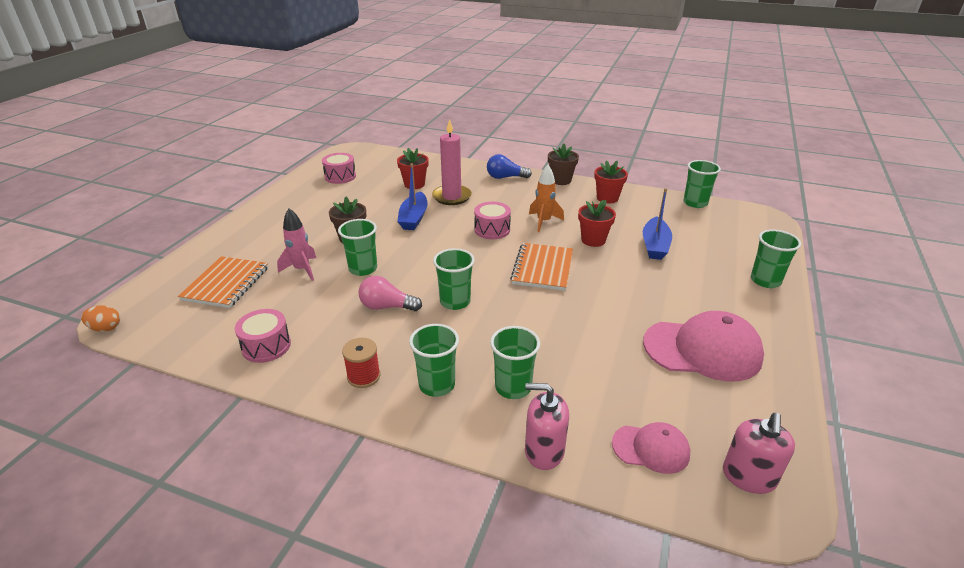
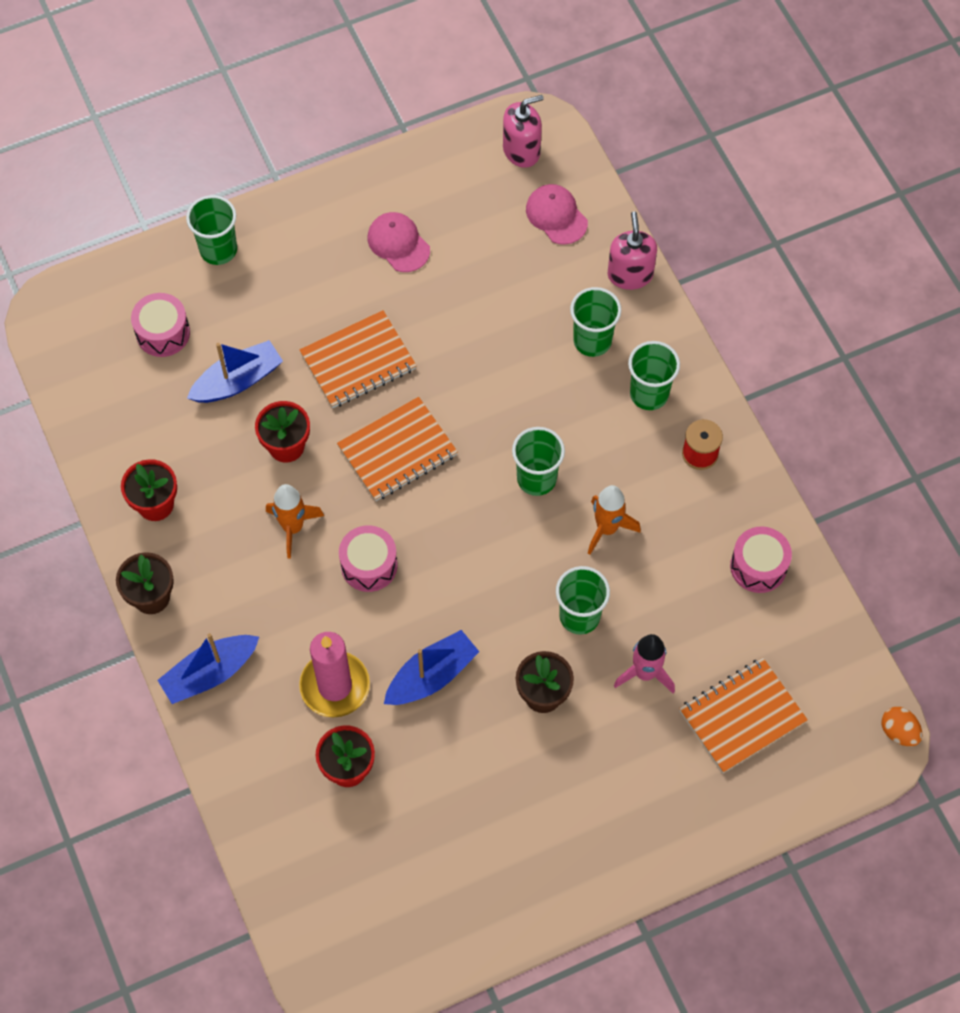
camera: 135 degrees left, 30 degrees up
(340, 176) = (426, 894): pink drum -> pink drum (163, 333)
(387, 307) = (607, 528): pink light bulb -> orange rocket
(505, 177) = (210, 673): blue light bulb -> blue boat
(544, 451) = (630, 274): pink soap dispenser -> pink soap dispenser turned 150 degrees counterclockwise
(620, 286) = (358, 361): none -> orange notebook
(695, 203) = (75, 402): green cup -> none
(702, 350) = (398, 243): pink cap -> pink cap, size x0.55

